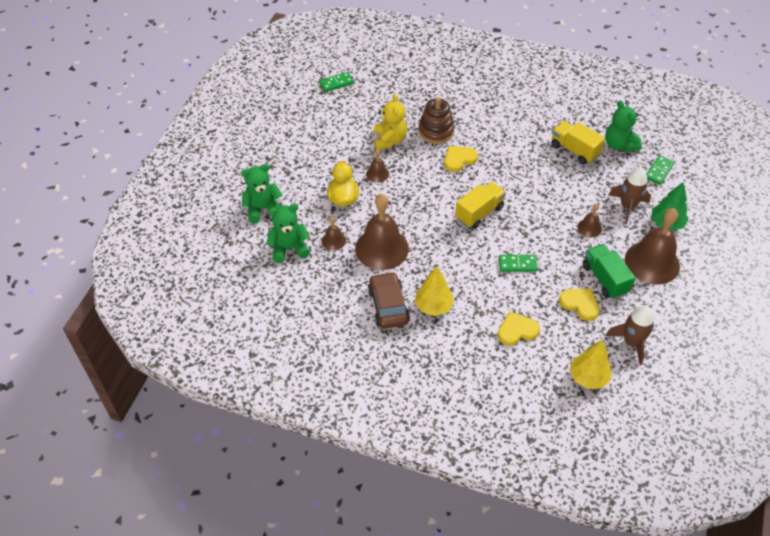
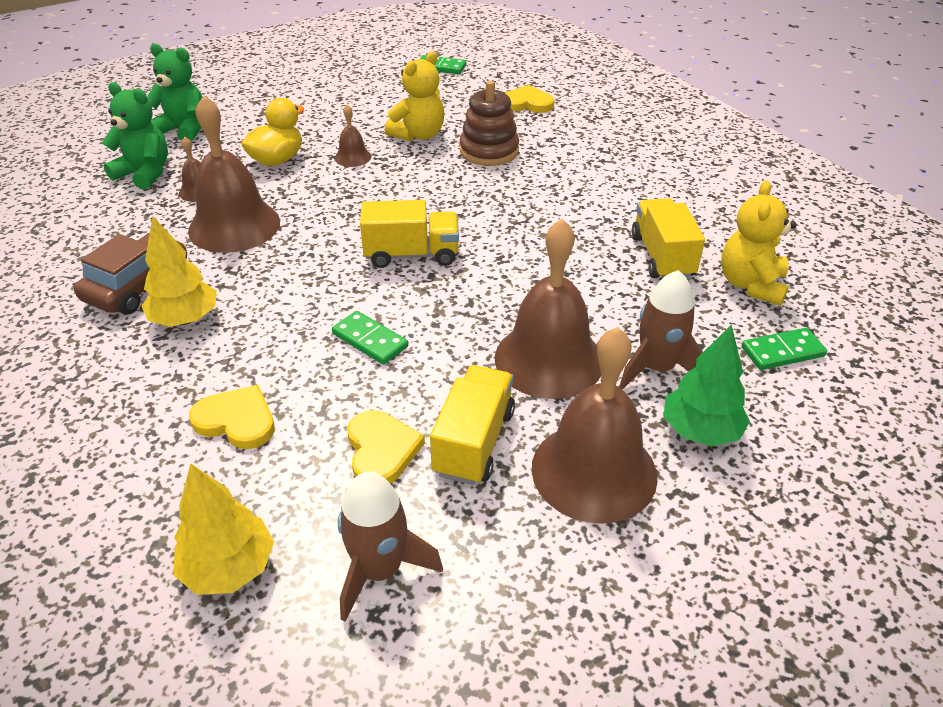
camera: 40 degrees right, 10 degrees down
(459, 159) = (474, 189): yellow heart -> yellow heart (526, 103)
(589, 228) = (549, 359): brown bell -> brown bell, size x2.17
(605, 279) = (474, 442): green truck -> yellow truck
(619, 145) = (751, 285): green teddy bear -> yellow teddy bear

